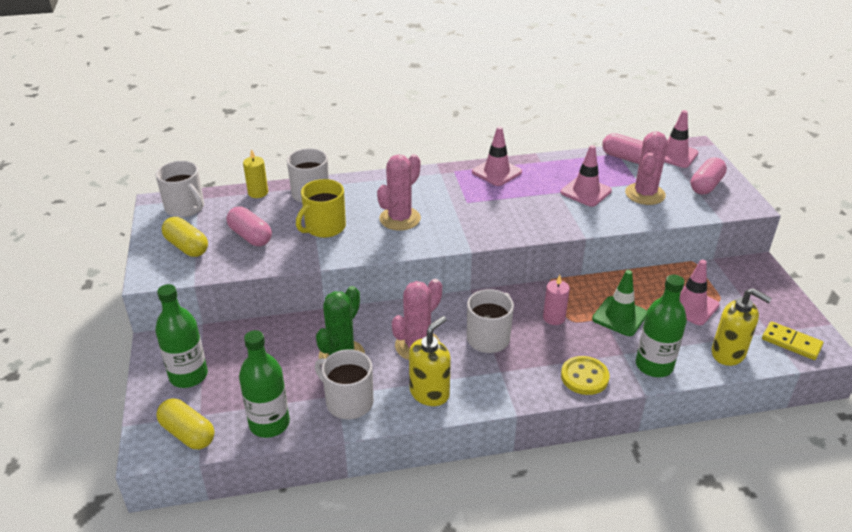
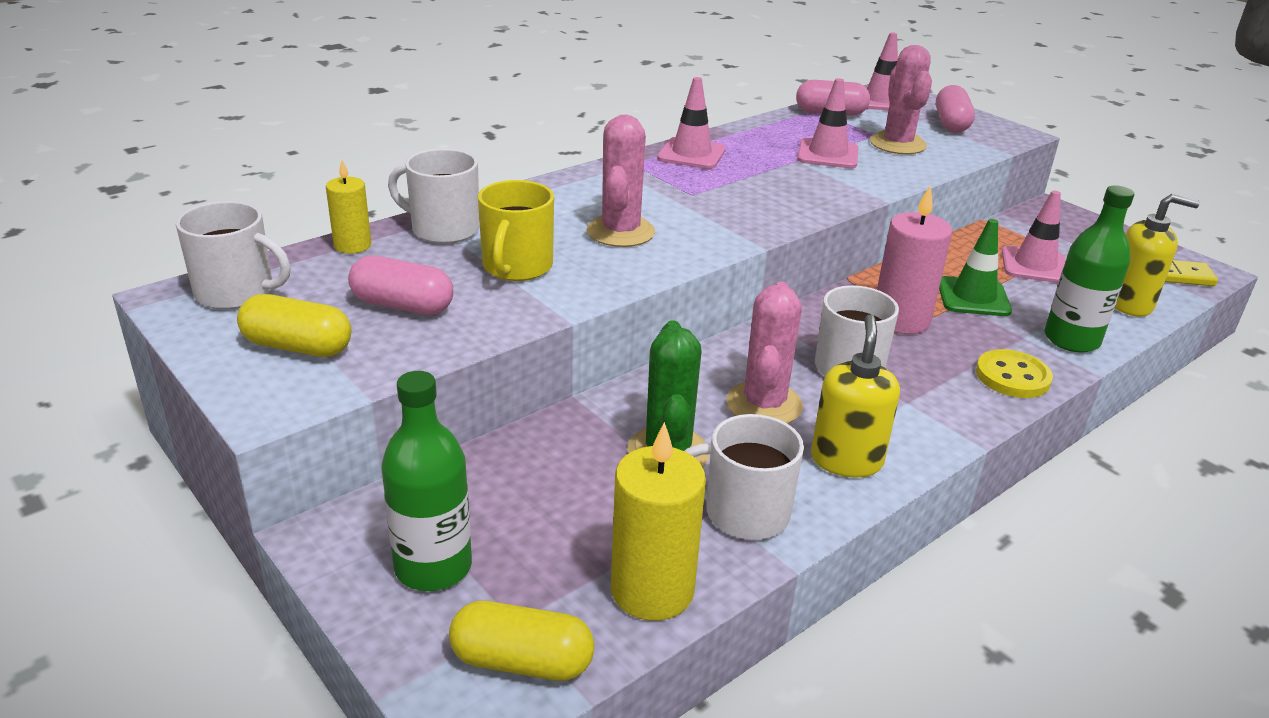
camera: 30 degrees left, 5 degrees down
(269, 424) = (652, 590): green bottle -> yellow candle
(554, 318) = (901, 320): pink candle -> pink candle, size x1.70

